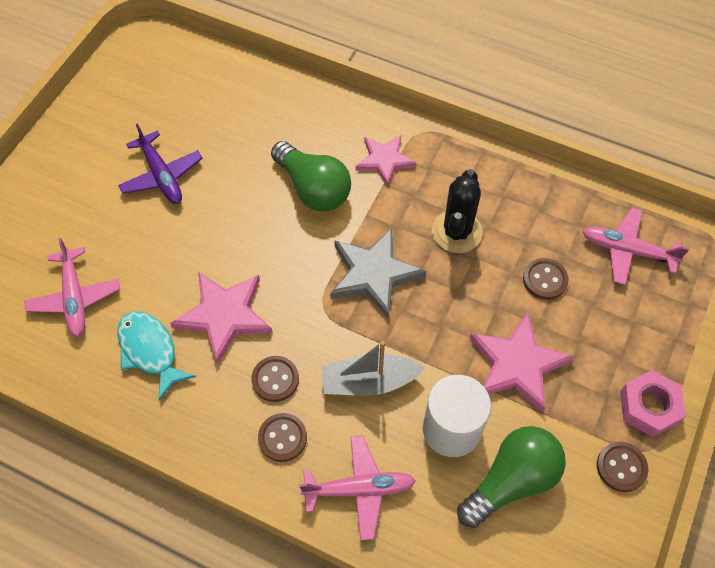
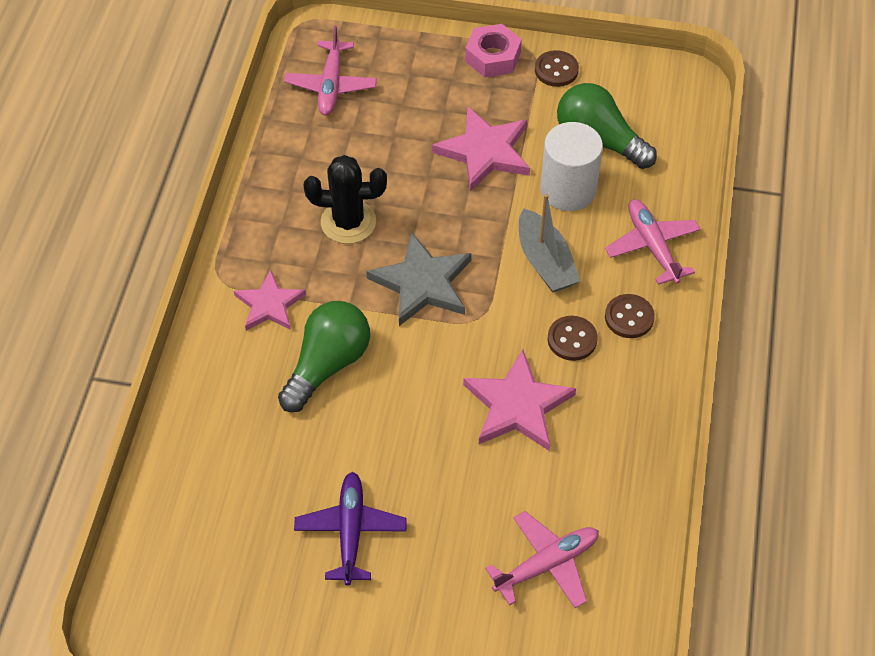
camera: 105 degrees left, 5 degrees down
(150, 351) = (583, 463): turquoise fish -> none
(161, 175) = (350, 531): purple plane -> purple plane turned 45 degrees counterclockwise
(545, 280) = (384, 143): brown button -> none

